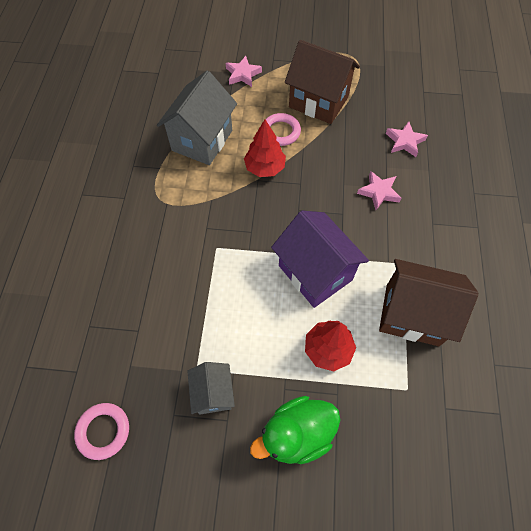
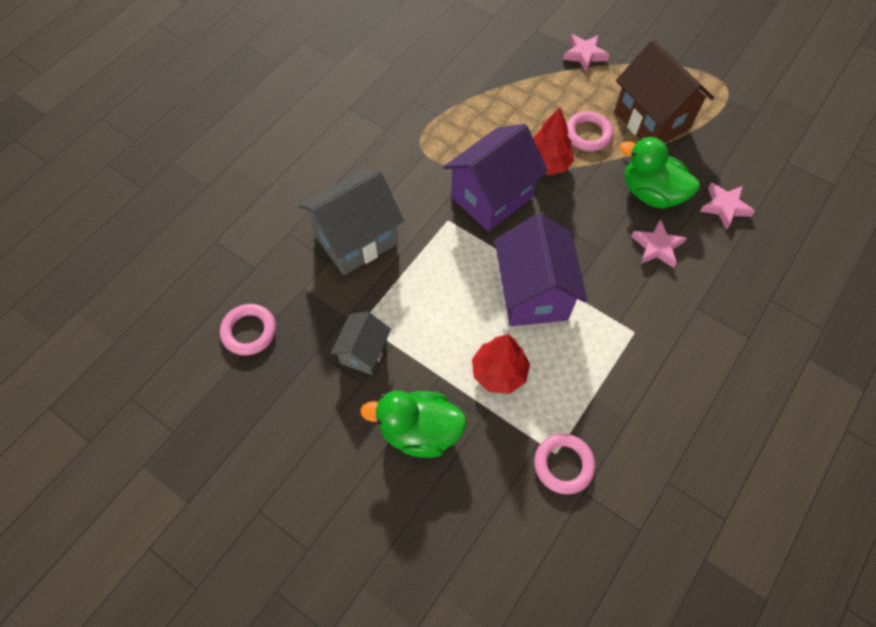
camera: 30 degrees right, 0 degrees up
(202, 140) = (498, 106): grey house -> grey house (356, 239)
(239, 213) = (491, 197): none -> purple house
(350, 155) = (651, 193): none -> green duck
(412, 314) = (610, 386): brown house -> none
(418, 395) = (563, 465): none -> pink ring

